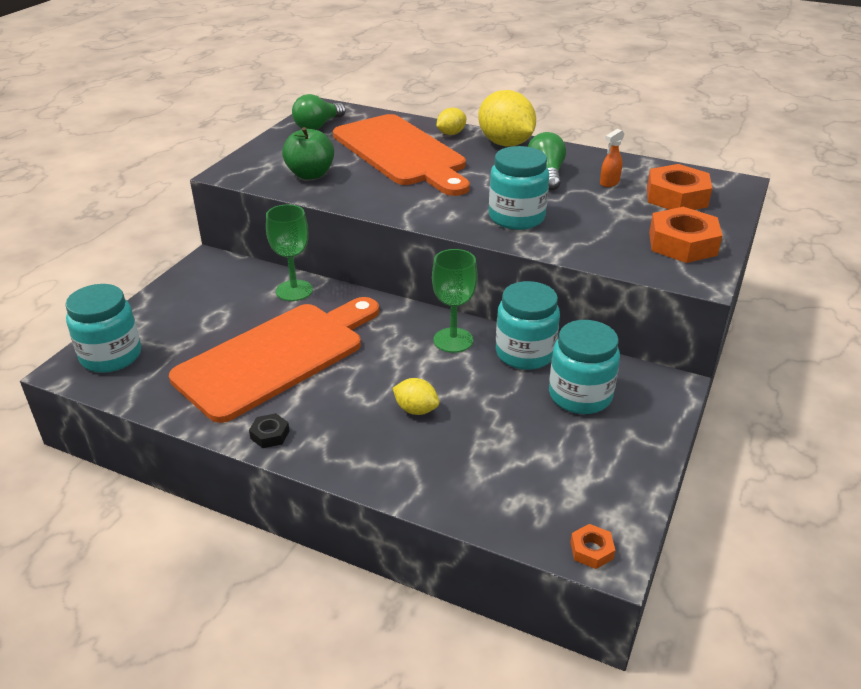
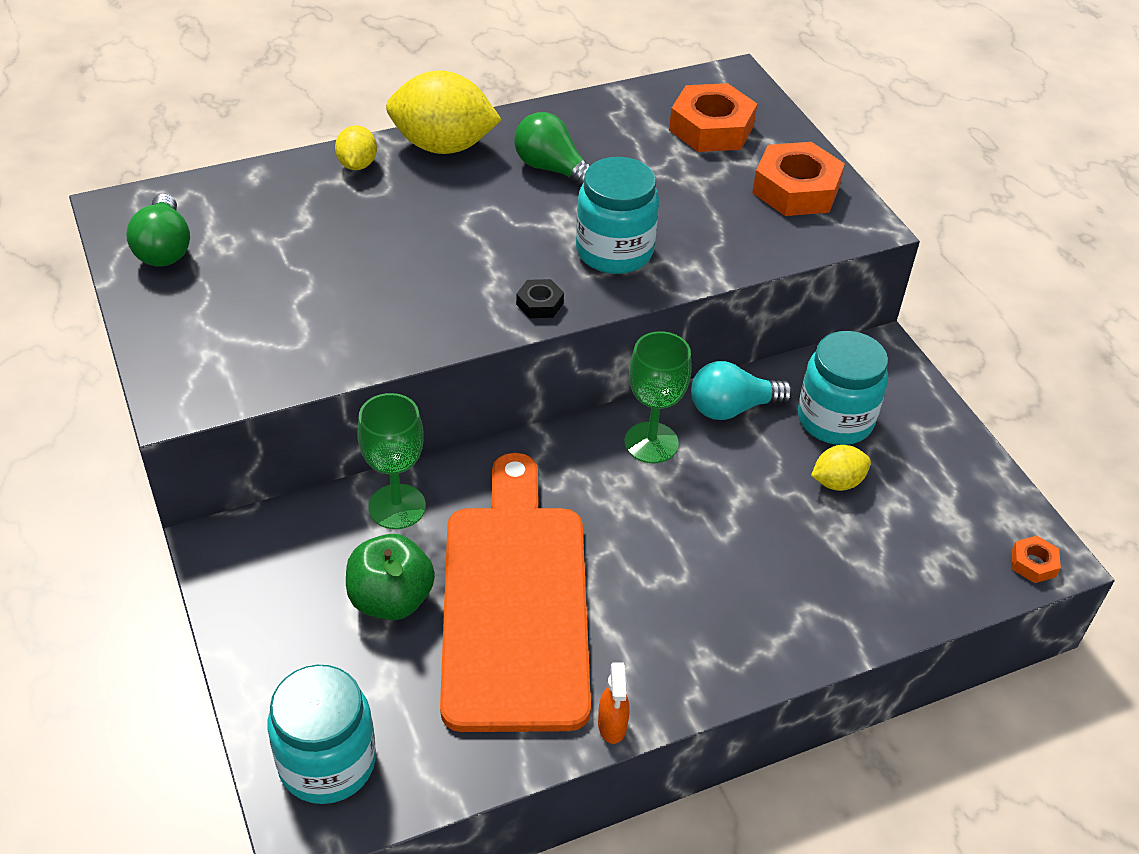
camera: 50 degrees left, 10 degrees up
(270, 434) = (652, 692): black nut -> black nut (539, 304)
(310, 174) = (293, 334): green apple -> green apple (391, 599)
(401, 153) = (348, 231): orange cutting board -> none
(416, 410) = (733, 548): yellow lemon -> yellow lemon (837, 482)
(525, 353) = (732, 408): turquoise jar -> turquoise light bulb
(609, 183) = (628, 145): orange spray bottle -> orange spray bottle (612, 726)

